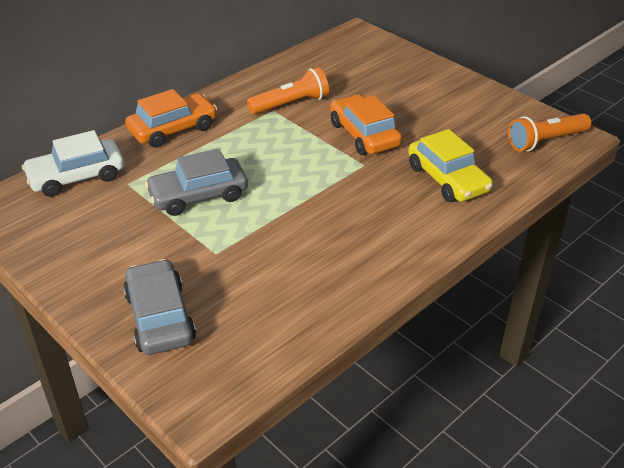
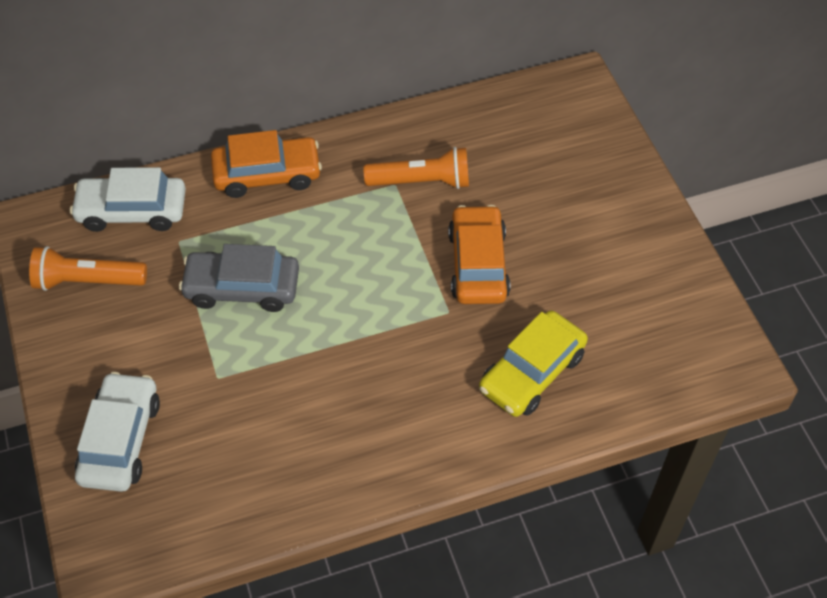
camera: 25 degrees right, 15 degrees up
(160, 317) = (120, 440): grey car -> white car
(447, 179) = (532, 372): yellow car -> yellow car turned 45 degrees clockwise
(546, 141) = (694, 359): orange flashlight -> orange flashlight (87, 281)

